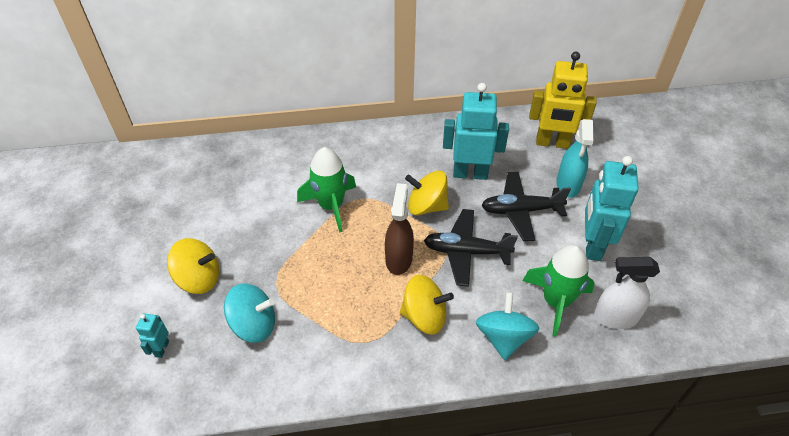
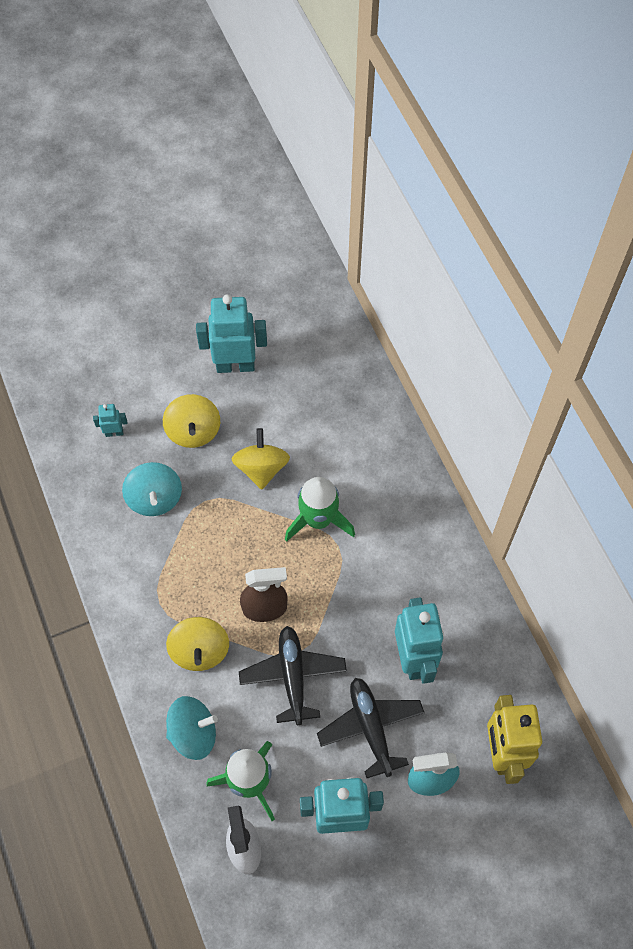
camera: 75 degrees right, 15 degrees up
(150, 233) = (235, 365): none -> turquoise robot
(426, 206) = (347, 620): yellow spinning top -> yellow spinning top (261, 468)

